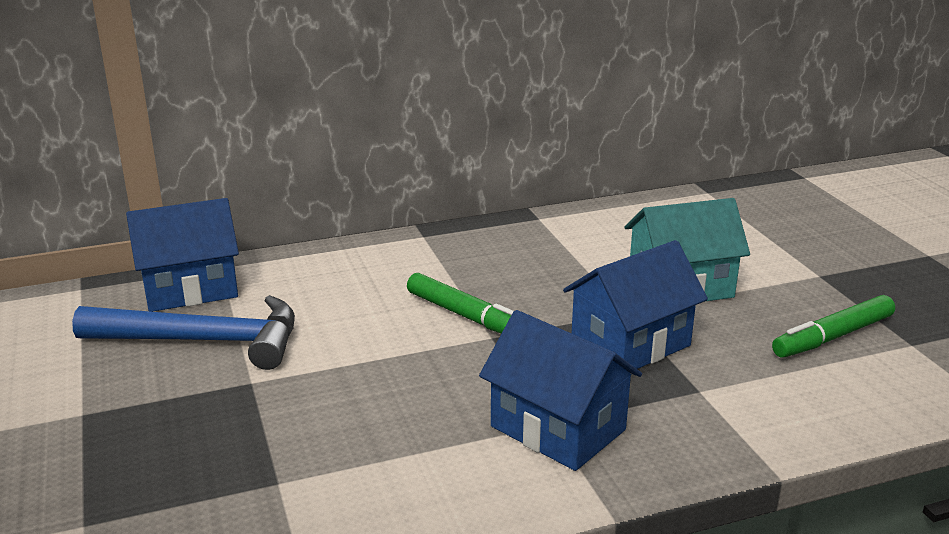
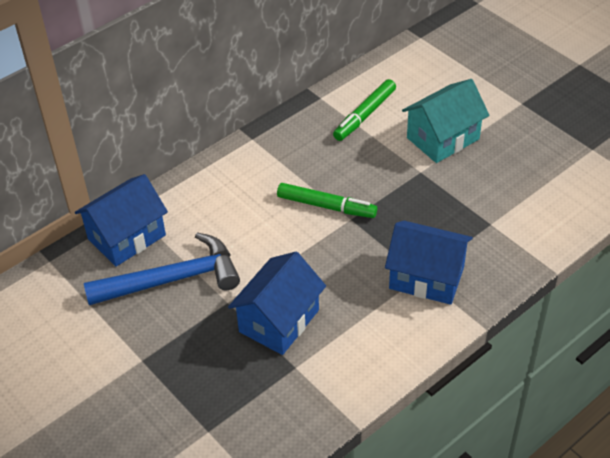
camera: 20 degrees left, 20 degrees up
(630, 343) = (435, 198): blue house -> blue house (279, 321)
(832, 337) = (547, 156): green marker -> green marker (364, 115)

